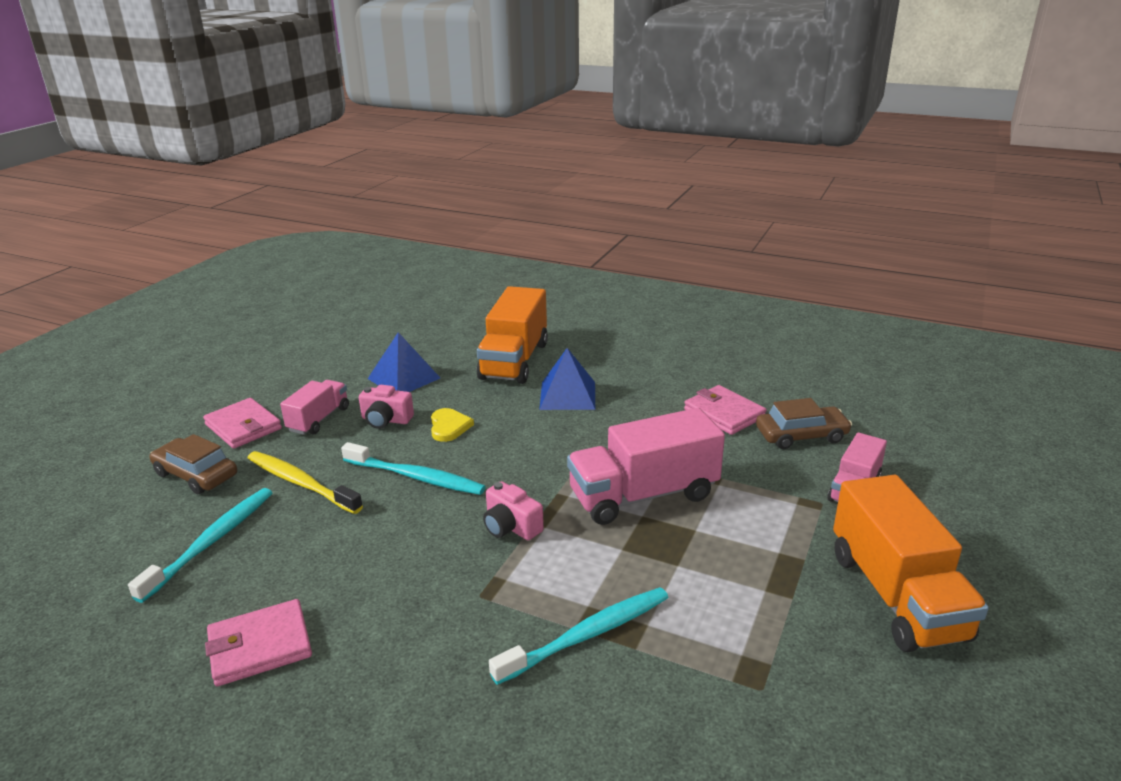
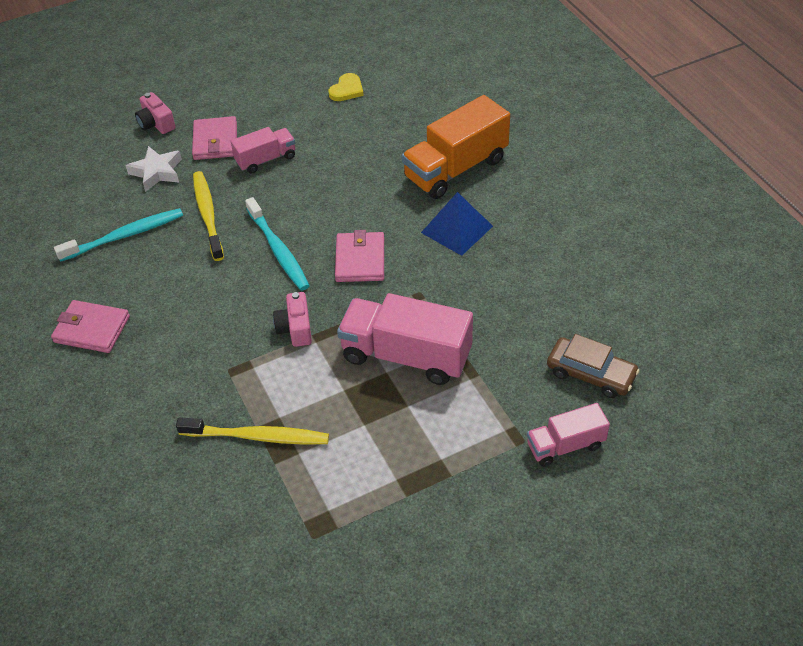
camera: 40 degrees right, 20 degrees up
(196, 474) = (157, 172): brown car -> white star
(386, 420) = (307, 184): pink camera -> pink camera (156, 123)
(404, 378) = (357, 146): blue pyramid -> none
(449, 427) = (342, 215): yellow heart -> yellow heart (347, 90)
(587, 635) = (257, 436): turquoise toothbrush -> yellow toothbrush
(724, 413) = (556, 316): pink wallet -> pink wallet (360, 260)
(896, 595) = (476, 541): orange truck -> none

